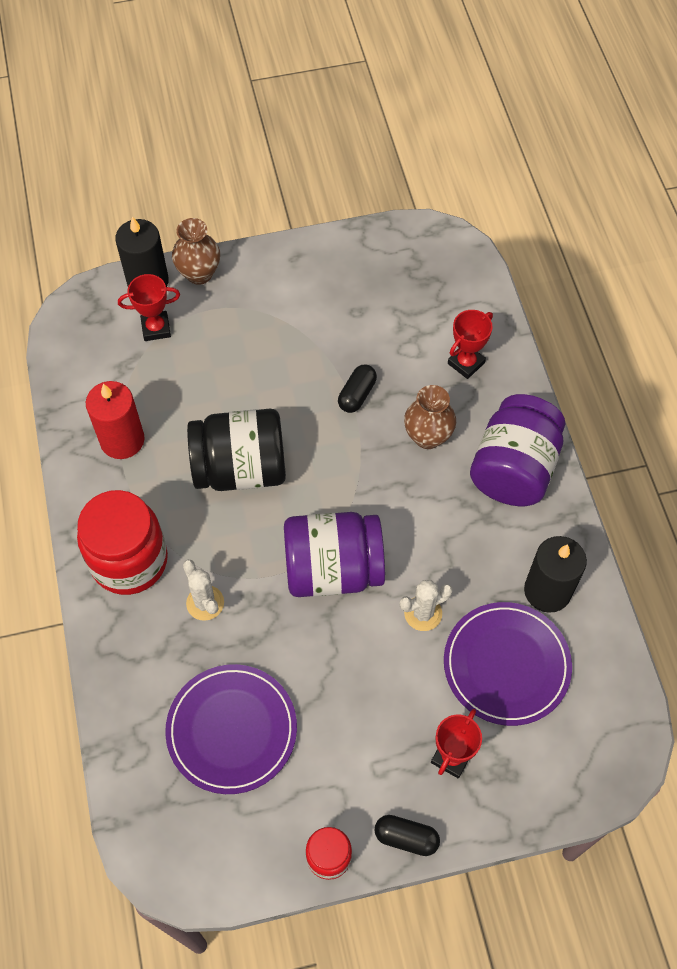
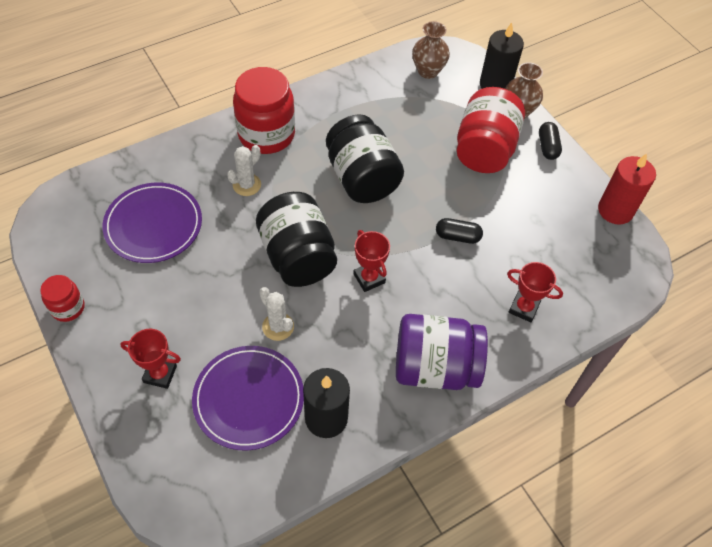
camera: 70 degrees right, 5 degrees down
(122, 440) = (358, 106): red candle -> red candle (615, 210)
(156, 328) = (458, 100): red trophy -> red trophy (369, 278)
(243, 326) = (484, 149): none -> red jar
(333, 569) = (298, 256): purple jar -> black jar
(406, 837) = (89, 356): black capsule -> black capsule (547, 147)
(427, 436) = (439, 295): brown vase -> brown vase (428, 71)

